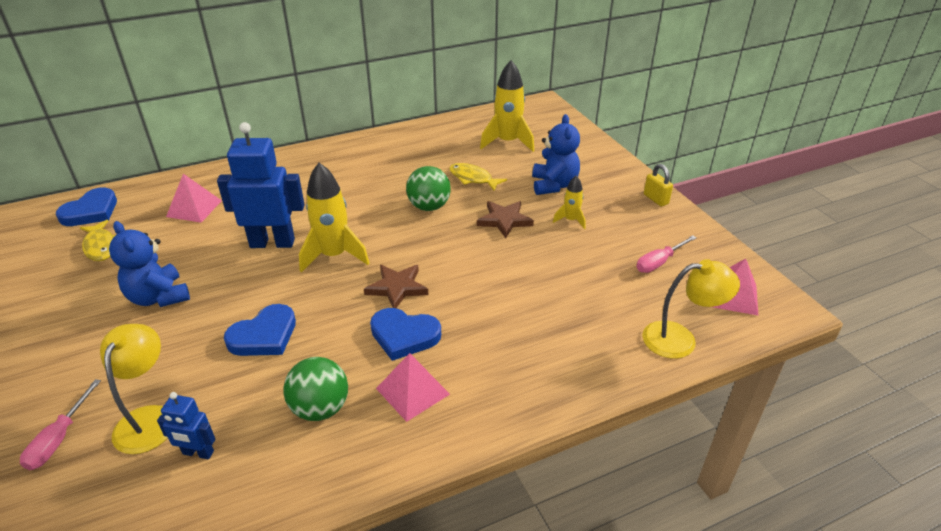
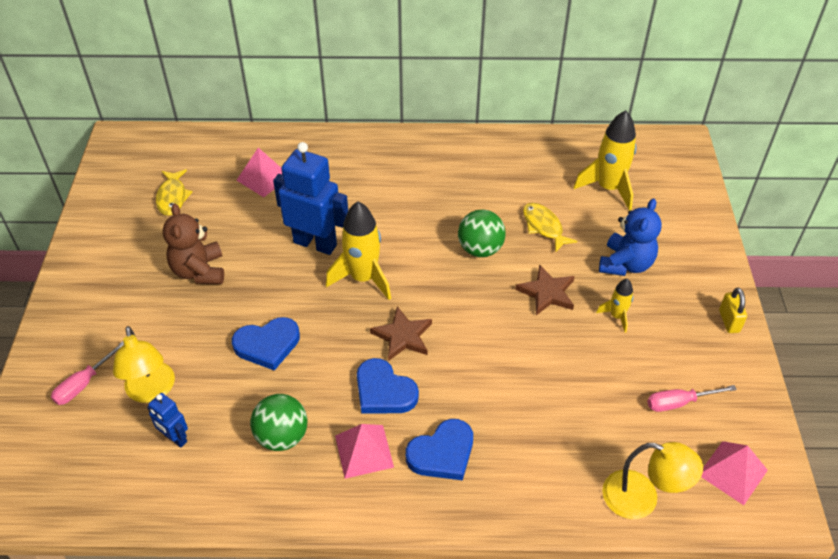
camera: 25 degrees right, 10 degrees up
(91, 211) = (177, 153): blue heart -> blue heart (442, 453)
(149, 418) = (151, 391): yellow lamp -> yellow lamp turned 135 degrees clockwise
(159, 297) = (199, 271): blue teddy bear -> brown teddy bear

